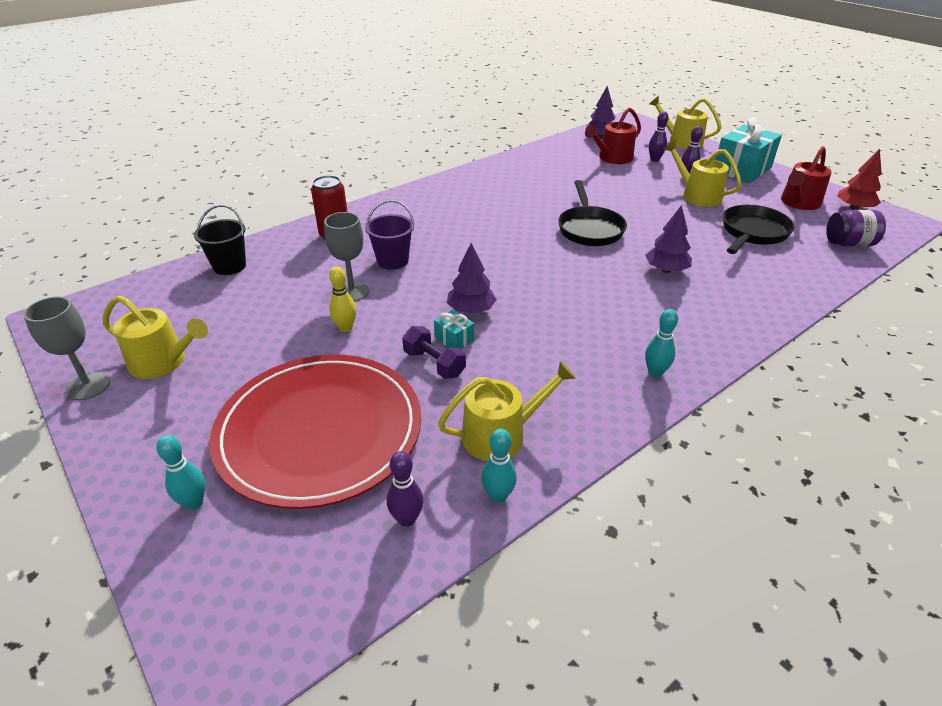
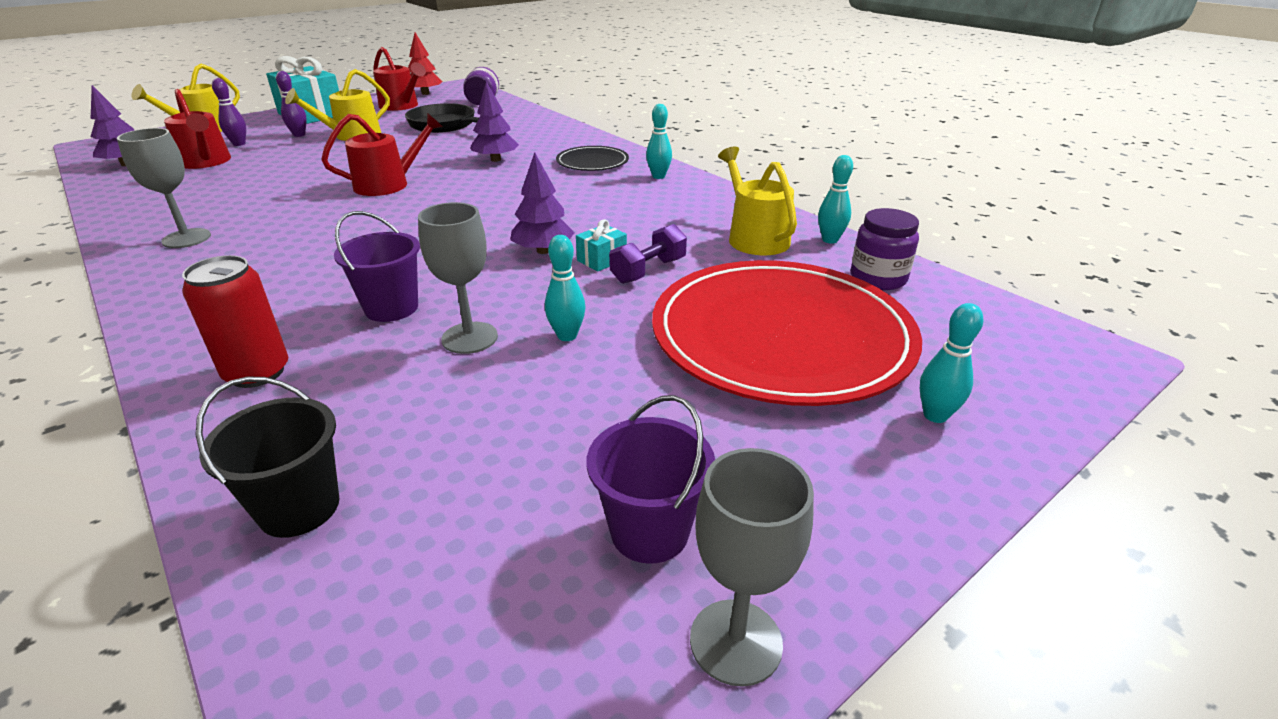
camera: 90 degrees left, 5 degrees down
(163, 362) = (649, 531): yellow watering can -> purple bucket
(345, 328) = (567, 336): yellow bowling pin -> turquoise bowling pin
(407, 519) = (878, 278): purple bowling pin -> purple jar
(487, 182) = (186, 238): none -> grey goblet
(589, 229) = (388, 184): black pan -> red watering can
(683, 326) = (592, 162): none -> black plate

